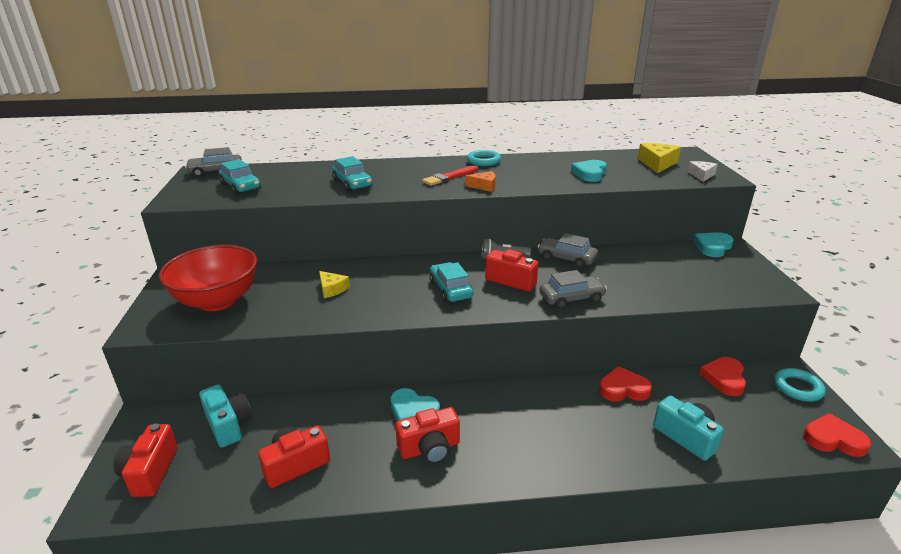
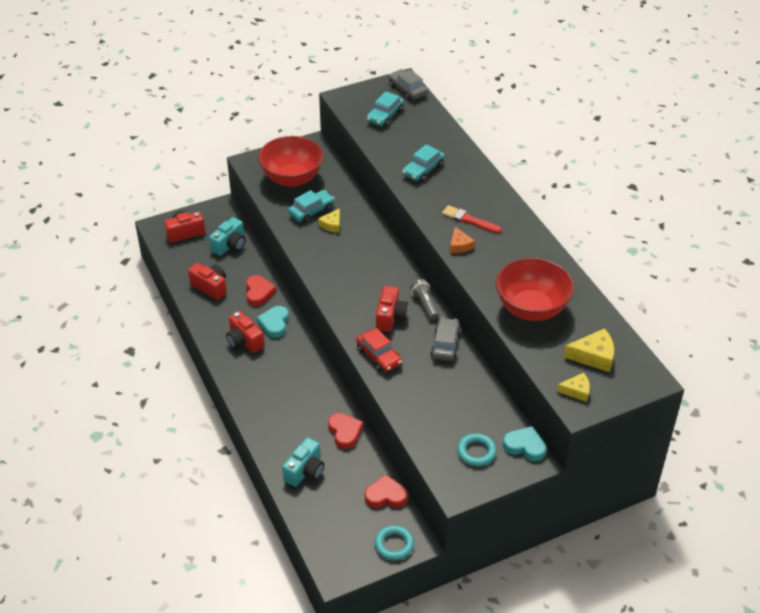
camera: 70 degrees right, 15 degrees up
(450, 289) = (360, 286): turquoise car -> turquoise car (311, 211)
(484, 161) = (524, 232): turquoise ring -> turquoise ring (476, 452)
(571, 298) = (379, 356): grey car -> red car
(590, 174) = (531, 309): turquoise heart -> red bowl
(701, 175) = (576, 391): white cheese -> yellow cheese
(833, 439) = (336, 559): red heart -> red heart (259, 292)

